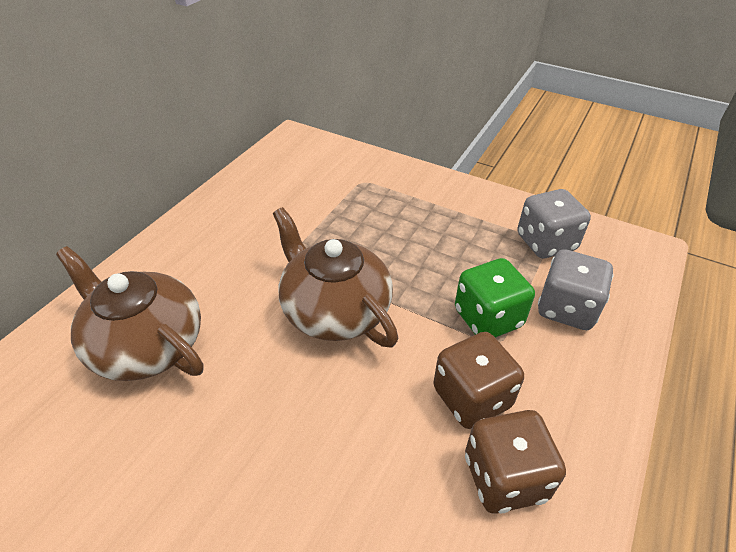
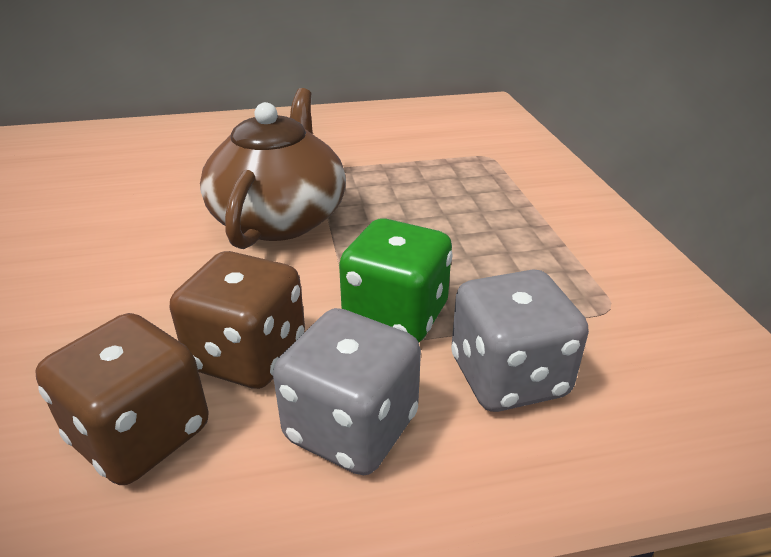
camera: 50 degrees right, 10 degrees down
(146, 345) = (140, 161): brown teapot -> none
(546, 242) = (611, 308): grey dice -> grey dice (351, 427)

